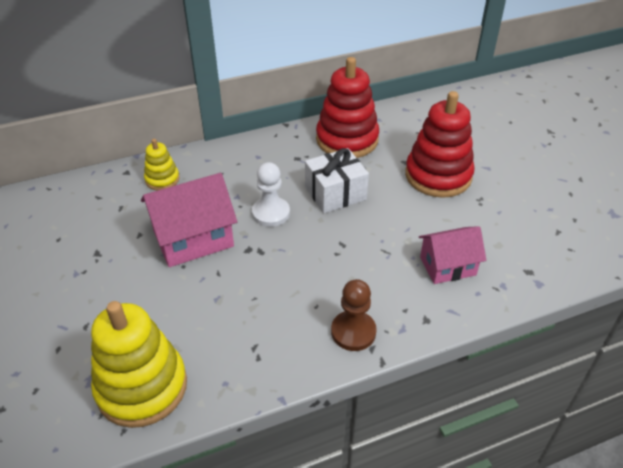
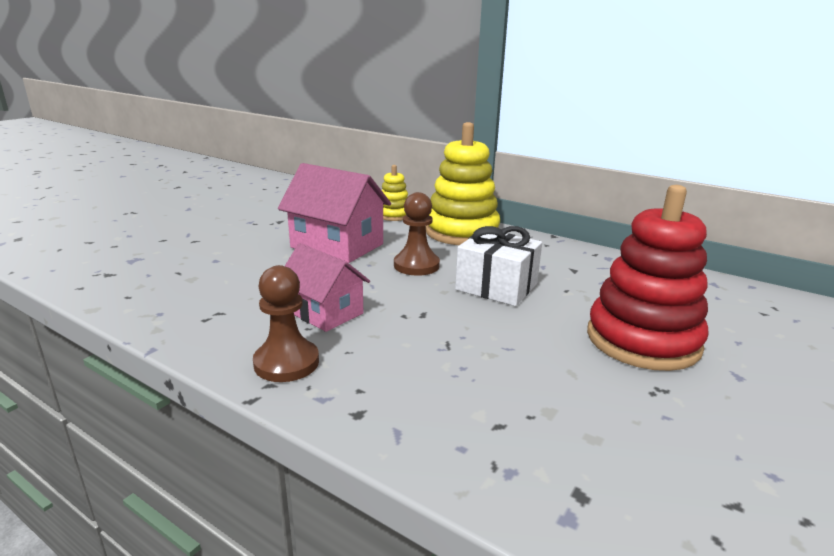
camera: 55 degrees right, 20 degrees down
(142, 387) = (135, 279): yellow stacking toy -> yellow stacking toy (462, 232)
(271, 213) = (416, 265): white pawn -> brown pawn
(347, 139) = (591, 268): red stacking toy -> none
(447, 266) = (482, 401): pink house -> pink house (324, 312)

